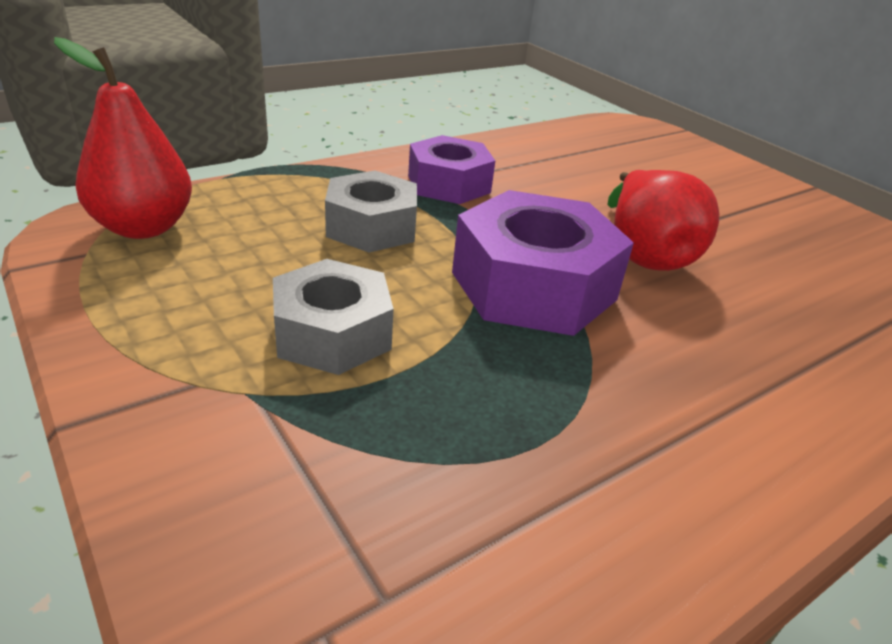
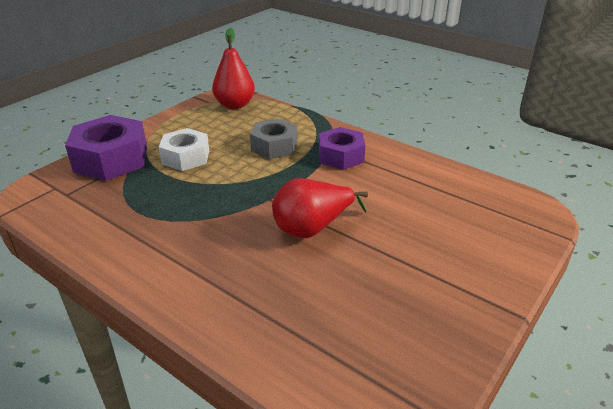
camera: 75 degrees right, 0 degrees up
(332, 333) = (186, 157): grey nut -> white nut
(533, 286) = (251, 196): purple nut -> purple nut (111, 159)

